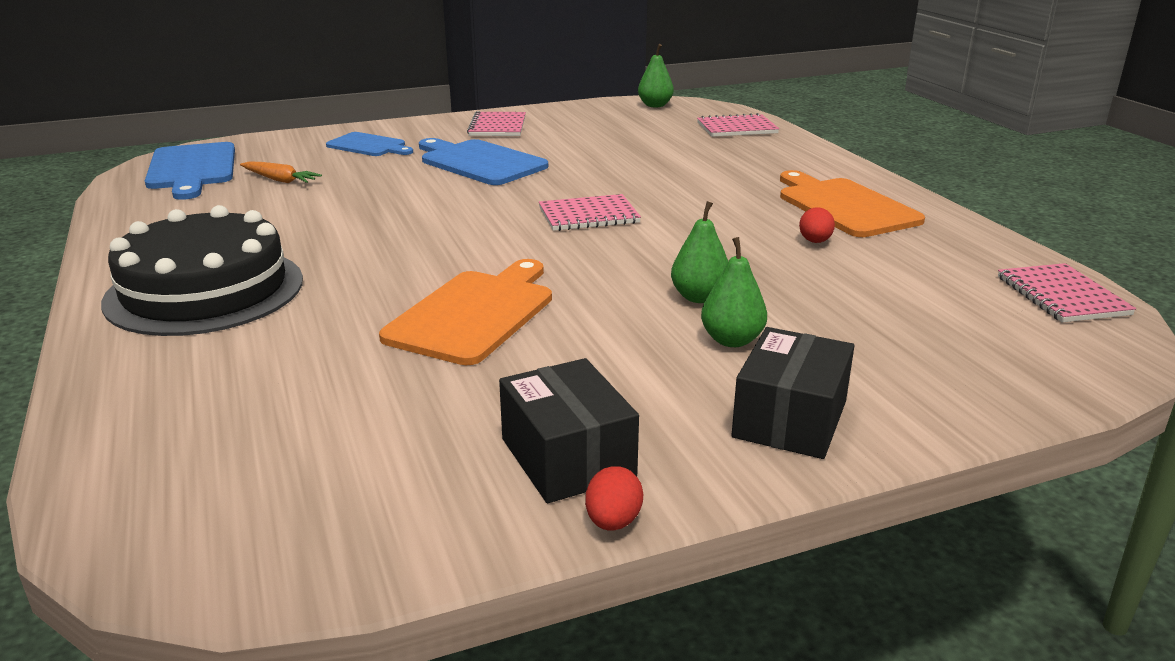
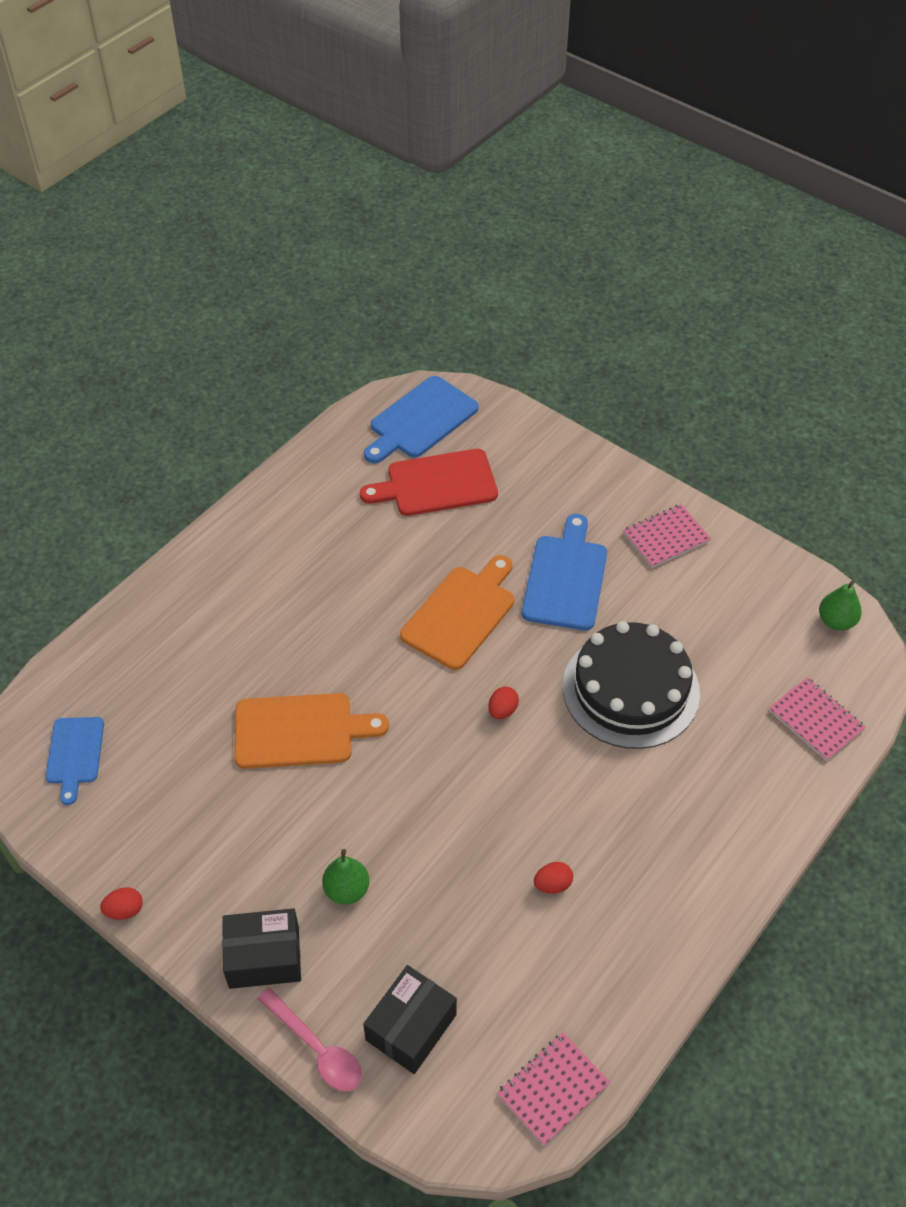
camera: 60 degrees right, 25 degrees up
(205, 290) = (248, 577): black cake -> black cake (630, 689)
(280, 180) = (436, 484): orange carrot -> red cutting board
(369, 145) = (548, 484): blue cutting board -> blue cutting board (75, 754)
(567, 457) = (168, 863): black box -> black box (411, 1027)
(588, 215) = (502, 710): pink notebook -> red egg
(699, 297) = (400, 845): green pear -> none
(844, 206) = (651, 882): orange cutting board -> orange cutting board (461, 614)
(955, 415) = (316, 1048): none -> pink spoon

